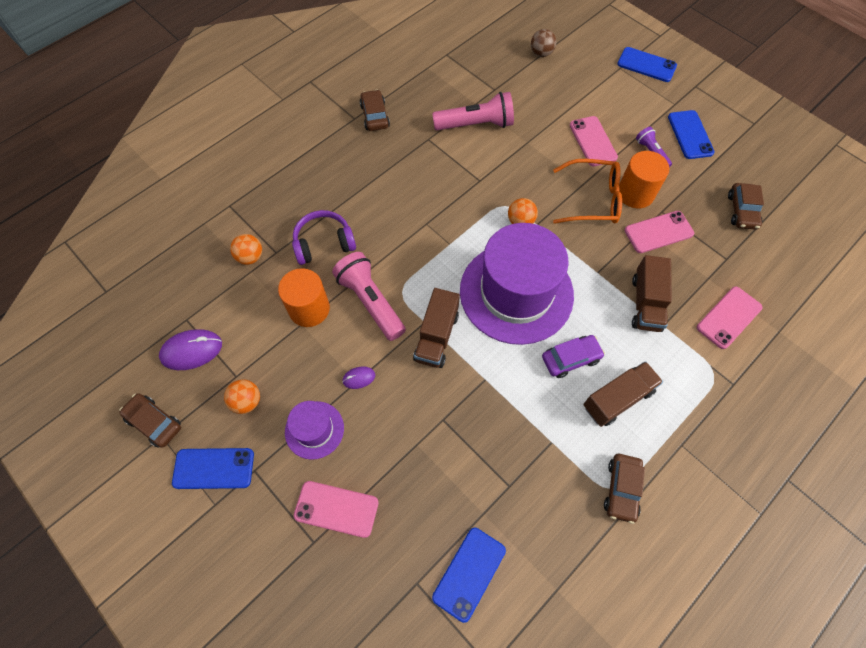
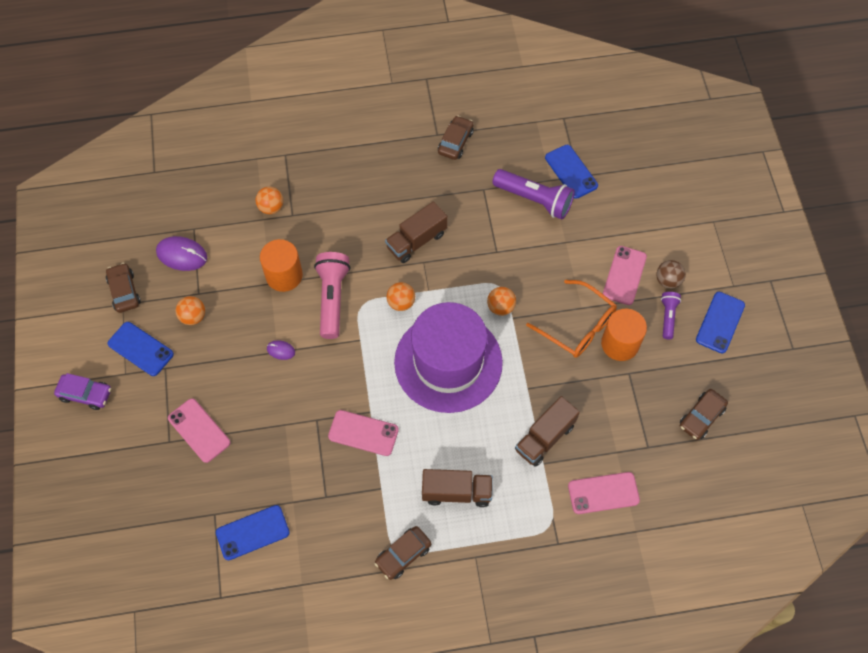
camera: 35 degrees right, 0 degrees up
(314, 430) = (223, 367): purple hat -> none
(324, 243) = (332, 230): purple headphones -> none
(435, 268) = (401, 303): none -> orange ball
(436, 337) = (360, 357): brown truck -> brown truck (416, 241)
(476, 124) = (534, 200): pink flashlight -> purple flashlight
(541, 53) = (651, 165): brown ball -> brown ball (668, 281)
(570, 359) = (447, 439): purple car -> purple car (85, 394)
(646, 65) = (741, 233): blue phone -> blue phone (571, 171)
(658, 232) = (609, 388): pink phone -> pink phone (363, 433)

